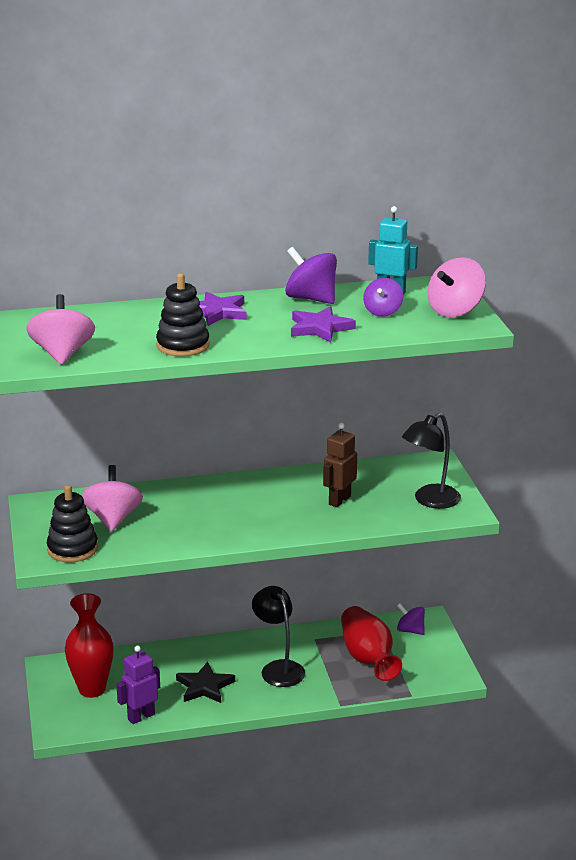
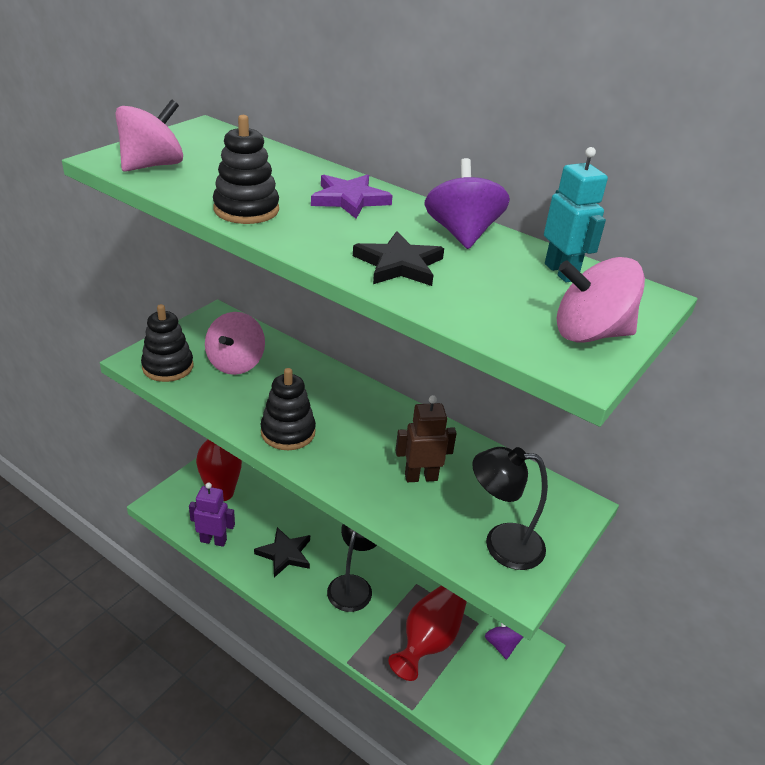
camera: 45 degrees right, 10 degrees up
(113, 519) = (236, 363): pink spinning top -> pink spinning top turned 150 degrees clockwise
(226, 529) = (288, 432): none -> black stacking toy
(320, 328) = (399, 264): purple star -> black star
(382, 312) = (502, 286): purple spinning top -> none

